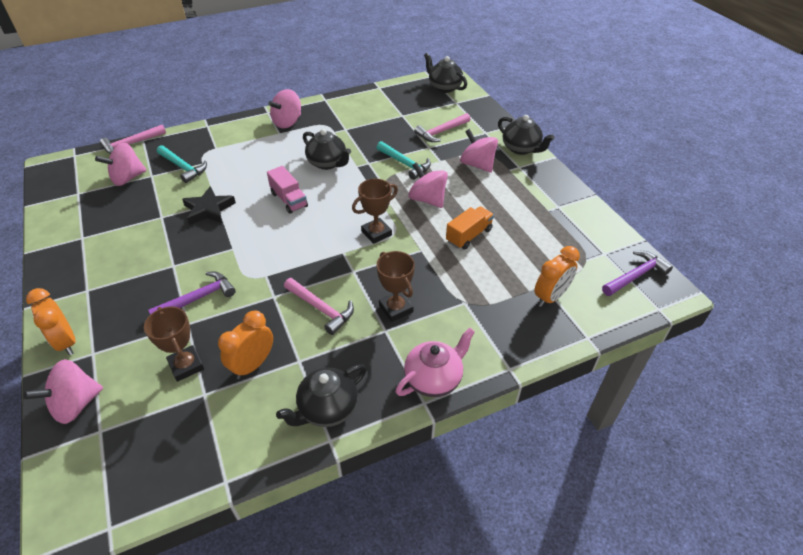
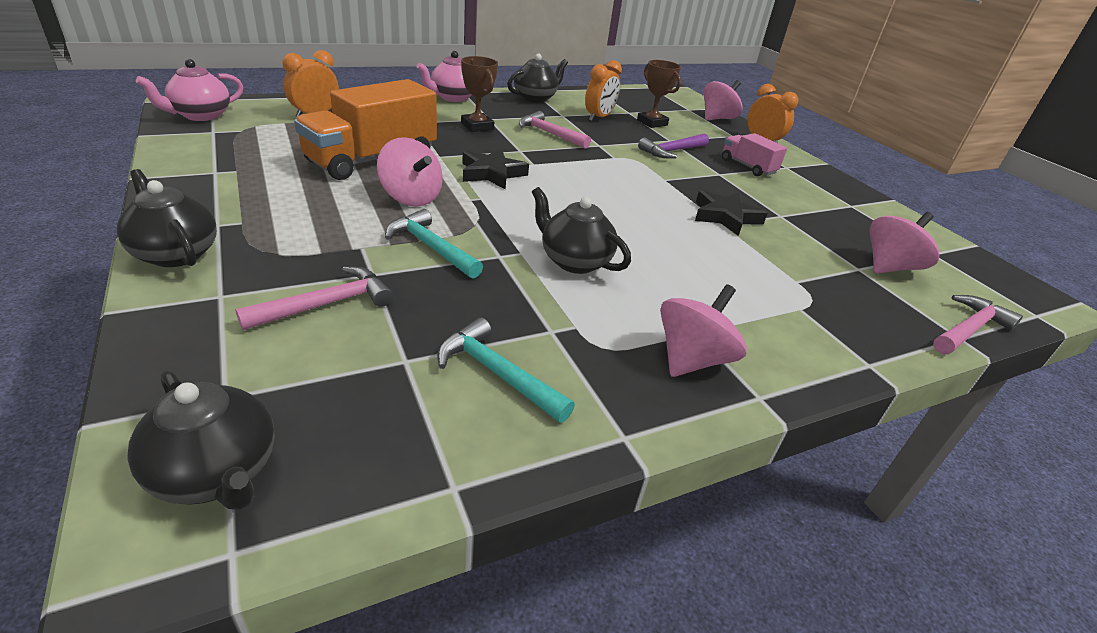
camera: 175 degrees right, 10 degrees down
(183, 167) = (821, 276): turquoise hammer -> turquoise hammer (497, 373)
(289, 200) = (619, 217): pink truck -> pink truck (747, 166)
(376, 233) = (492, 173): brown trophy -> black star
(469, 236) = (372, 160): orange truck -> orange truck, size x1.91
(477, 165) = (295, 234): pink spinning top -> none
(636, 275) = (201, 115): purple hammer -> pink teapot

